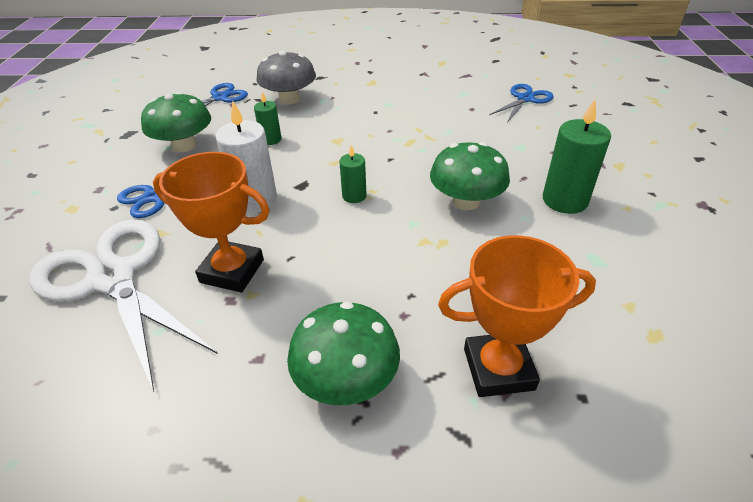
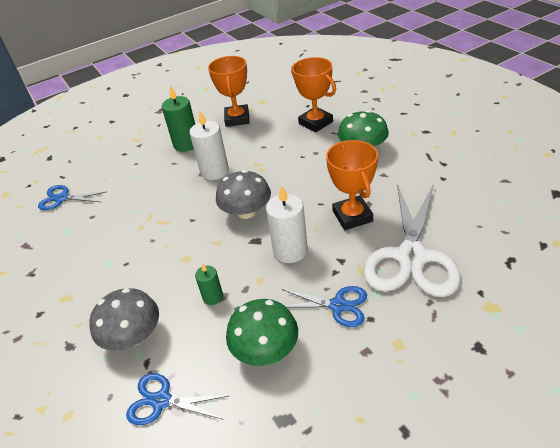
camera: 120 degrees left, 0 degrees up
(354, 196) = (246, 212): green candle -> grey mushroom
(466, 201) = (214, 171): green mushroom -> white candle
(604, 275) = (237, 119): none -> orange trophy

